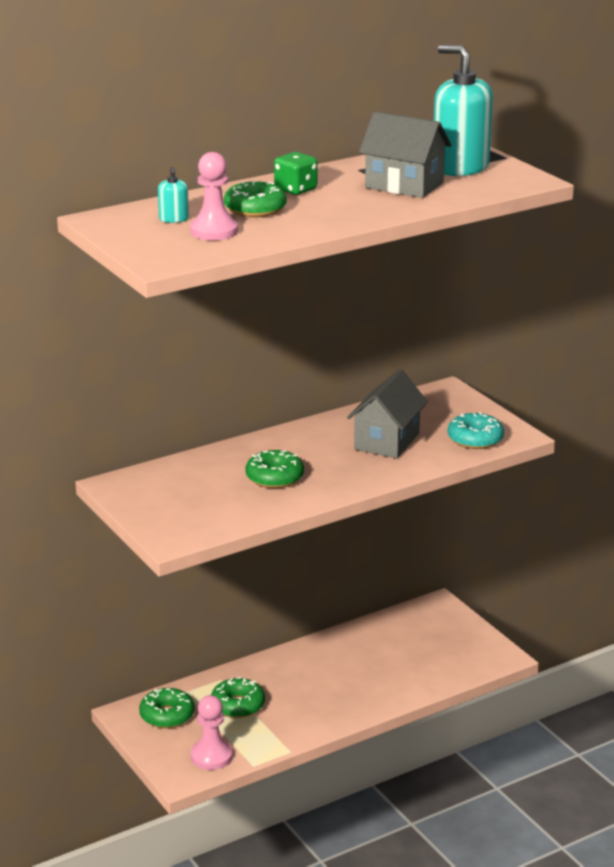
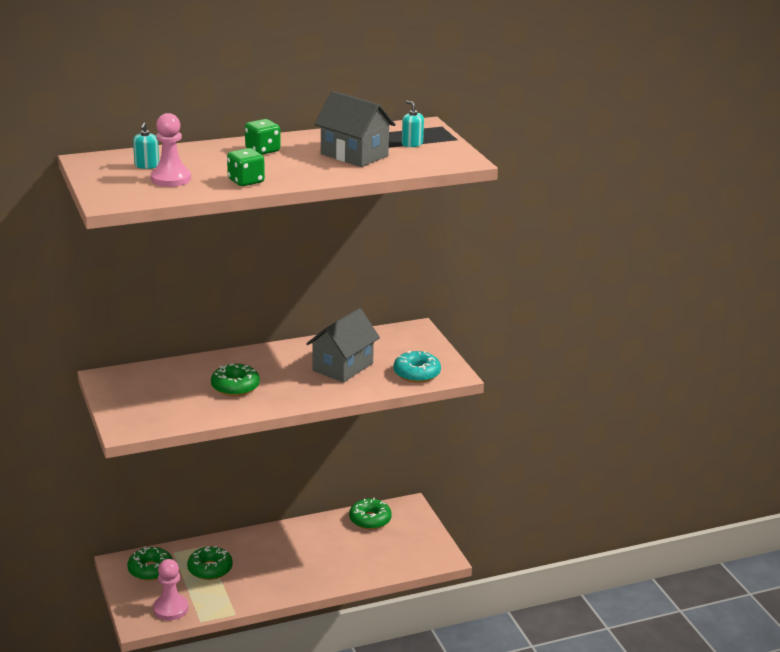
camera: 10 degrees right, 0 degrees up
(255, 209) = (218, 164): green donut -> green donut (370, 520)
(303, 226) = (246, 181): none -> green dice
(460, 167) = (412, 144): turquoise soap dispenser -> turquoise soap dispenser, size x0.42

